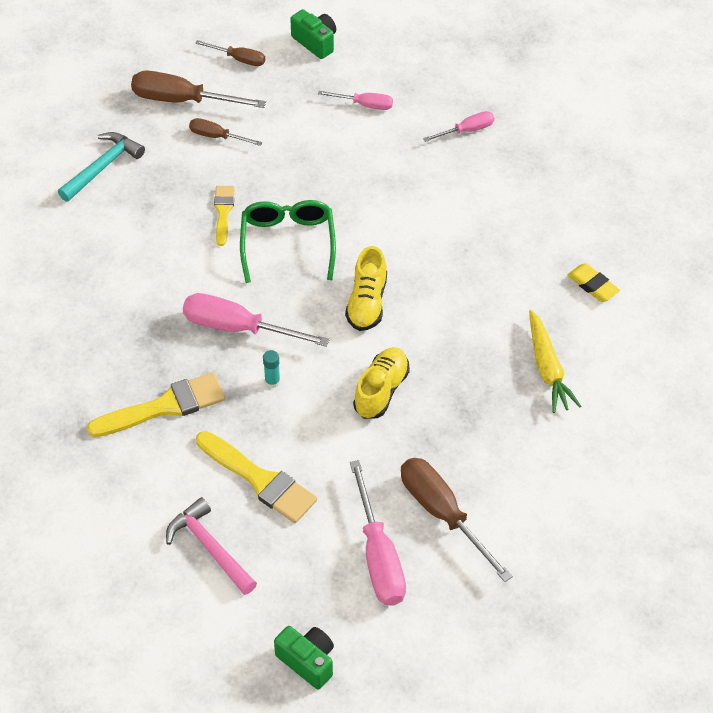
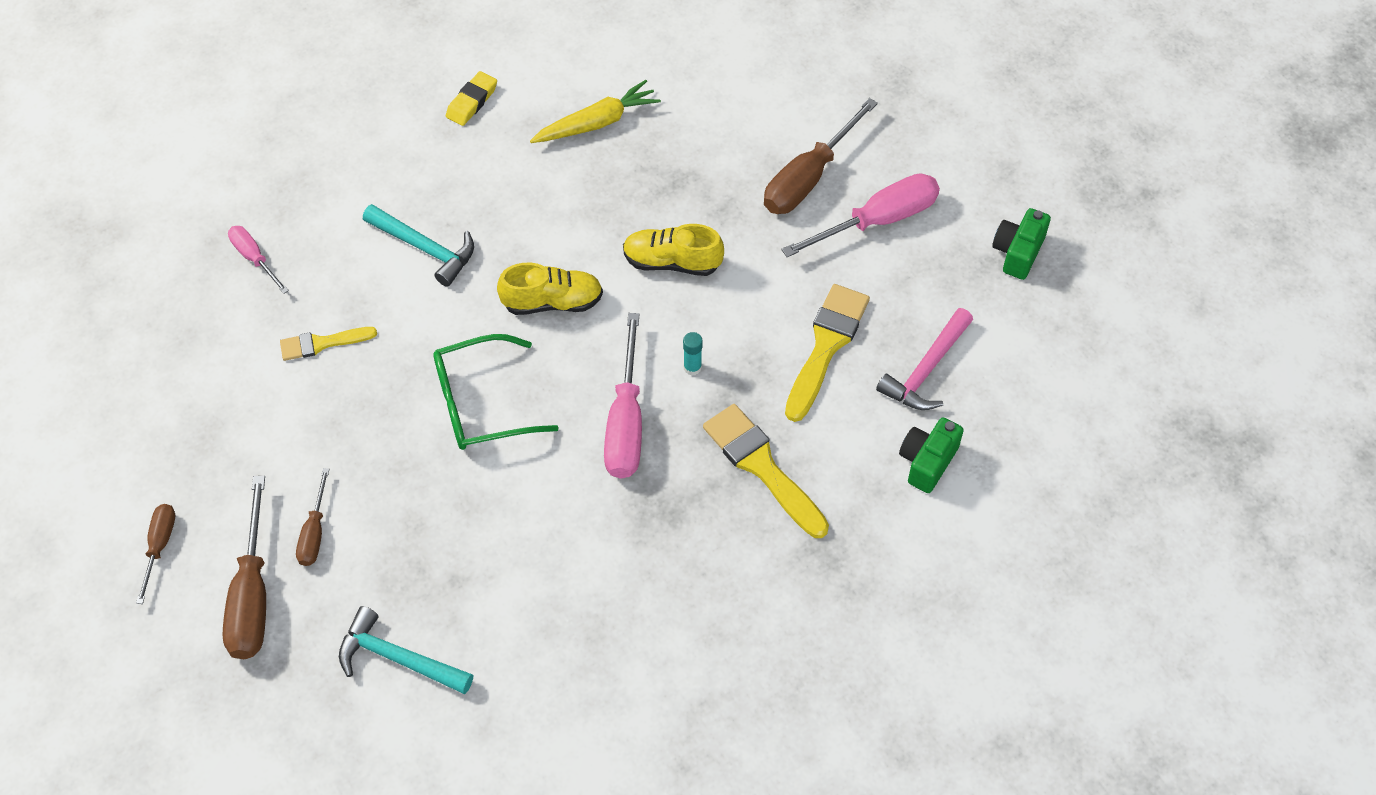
camera: 105 degrees left, 5 degrees up
(223, 212) = (447, 488): yellow brush -> yellow brush (322, 343)
(315, 42) = (113, 460): green camera -> green camera (927, 462)
(364, 105) = (226, 376): pink screwdriver -> none
(445, 231) = (425, 248): none -> turquoise hammer

